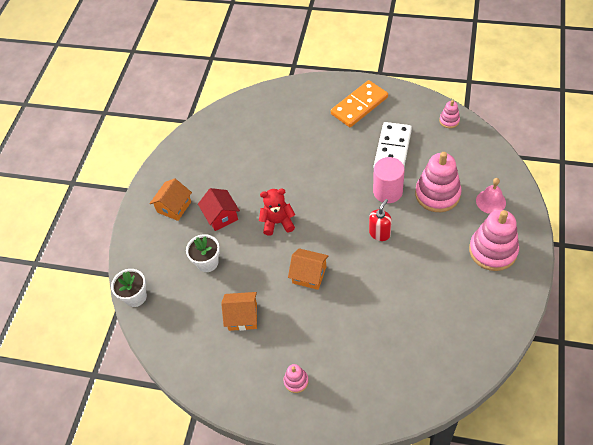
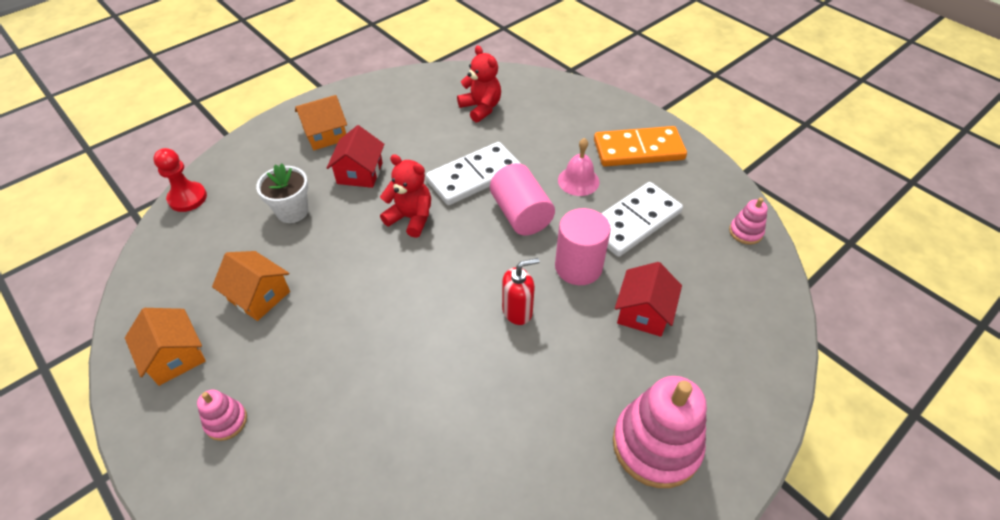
camera: 30 degrees right, 5 degrees down
(135, 297) = (187, 198): white flower pot -> red pawn
(249, 132) = (481, 108): none -> red teddy bear
(287, 177) = (474, 176): none -> white domino
(309, 275) = (381, 301): orange house -> orange house (175, 356)
(333, 182) = (521, 214): none -> pink cylinder
(437, 194) = (643, 312): pink stacking toy -> red house
(490, 201) = (715, 373): pink bell -> pink bell (578, 181)

